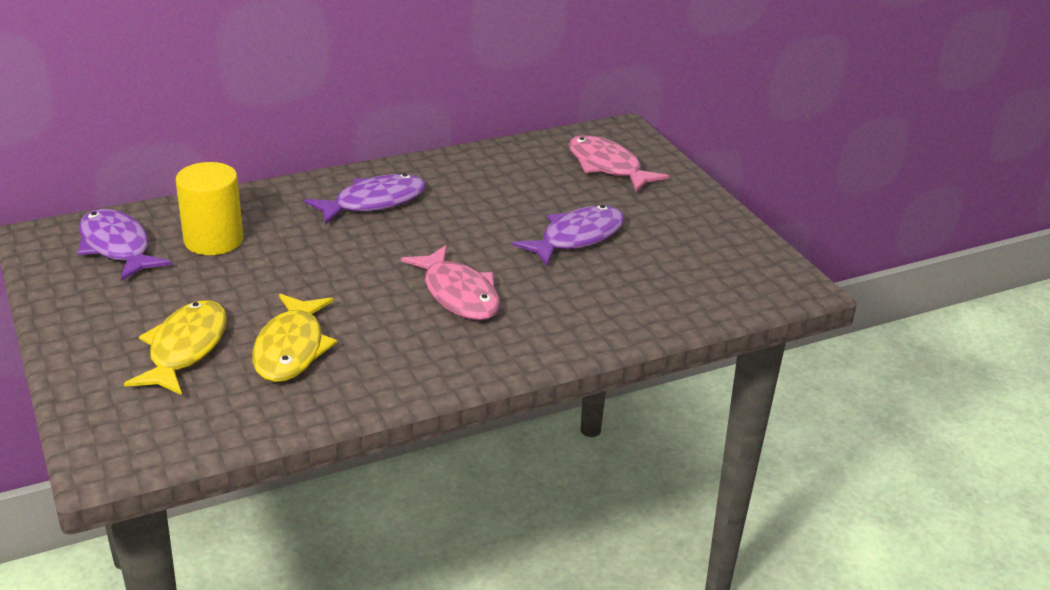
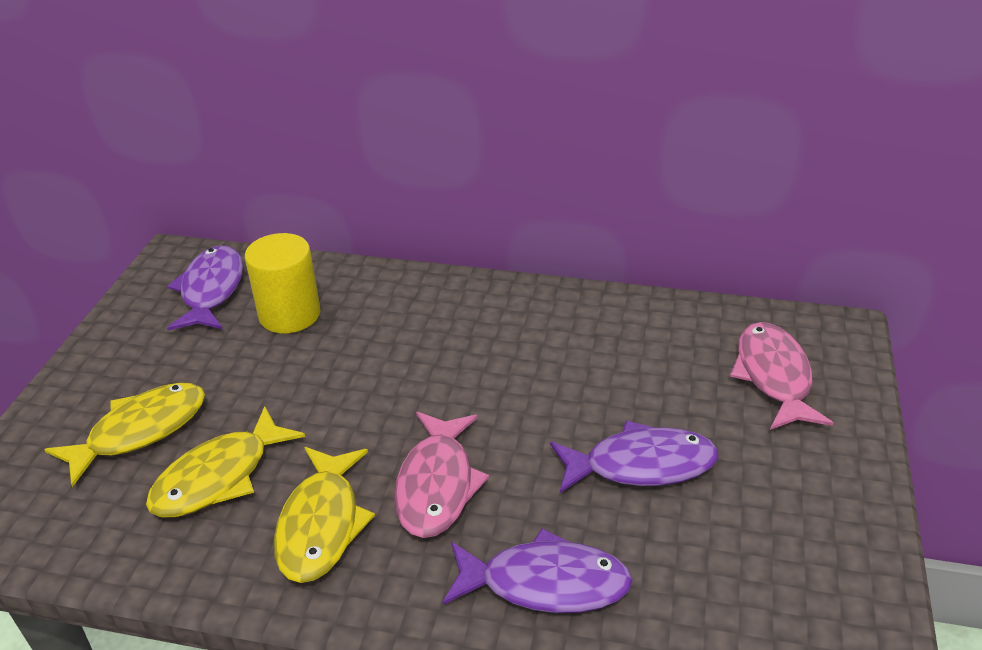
camera: 40 degrees right, 5 degrees up
(374, 202) = (472, 326): purple fish -> purple fish (545, 583)
(405, 343) = (321, 525): none -> yellow fish

